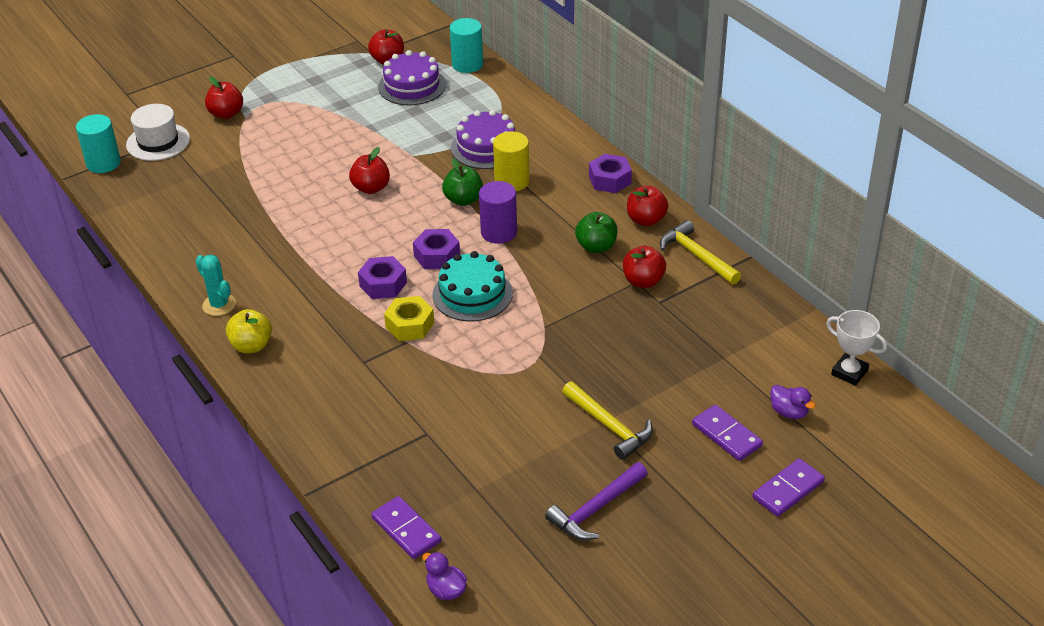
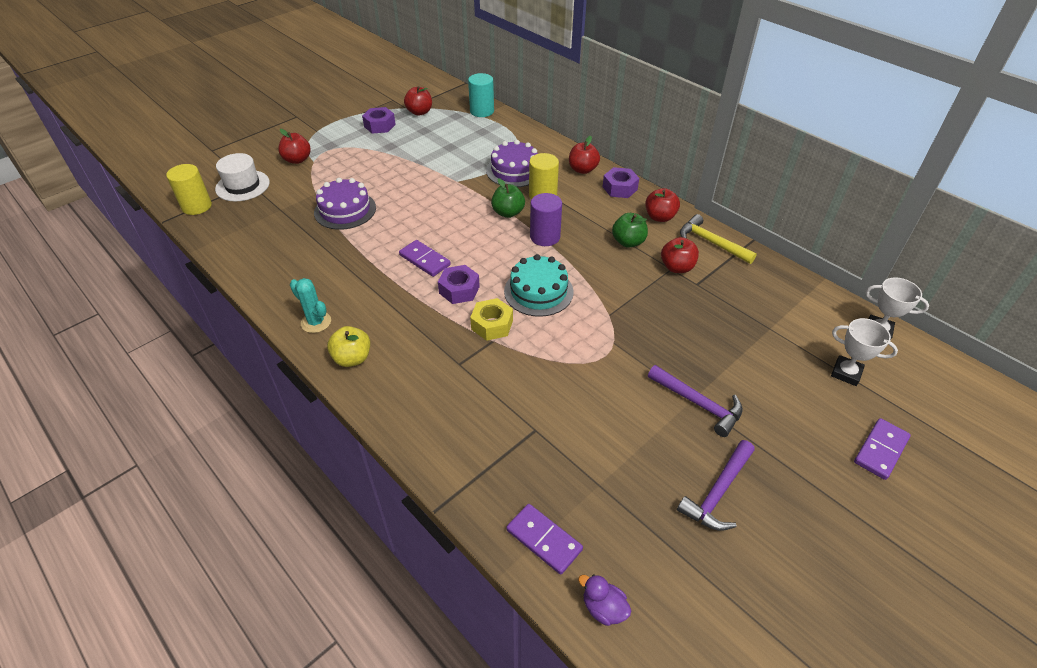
camera: 10 degrees left, 5 degrees up
(103, 163) = (197, 206): turquoise cylinder -> yellow cylinder
(371, 188) = (429, 209): red apple -> red apple (582, 169)
(412, 86) = (443, 129): purple cake -> purple cake (345, 210)
(437, 256) = (499, 261): purple nut -> purple nut (379, 125)
(609, 426) = (698, 403): yellow hammer -> purple hammer
(727, 435) = (803, 401): purple domino -> purple domino (425, 260)
(789, 412) = (846, 373): purple duck -> white trophy

